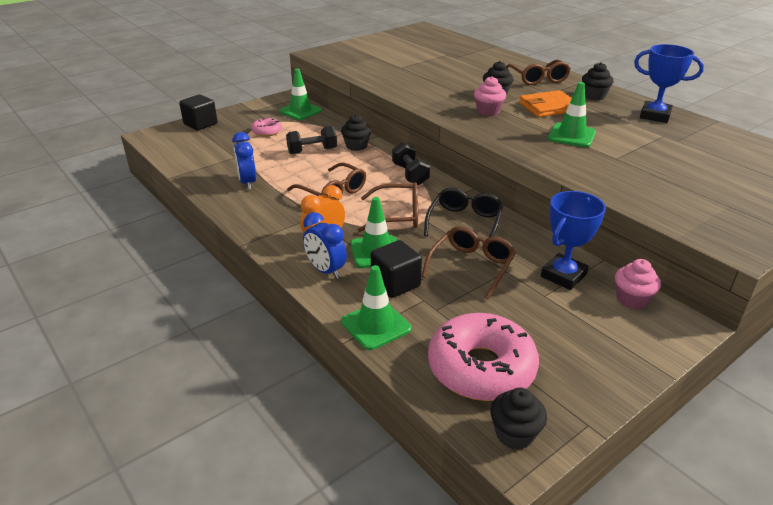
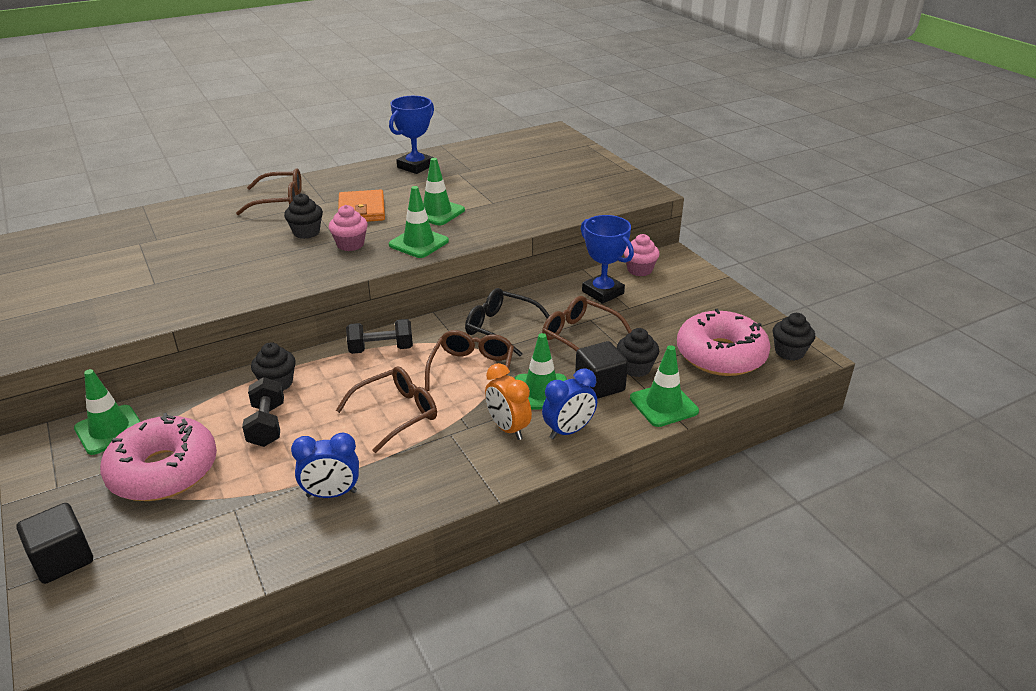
camera: 80 degrees left, 0 degrees up
(267, 132) = (163, 471): pink donut -> pink donut, size x2.11
(509, 135) = (418, 243): none -> green traffic cone
(594, 96) = (350, 182): black cupcake -> black cupcake (636, 368)

